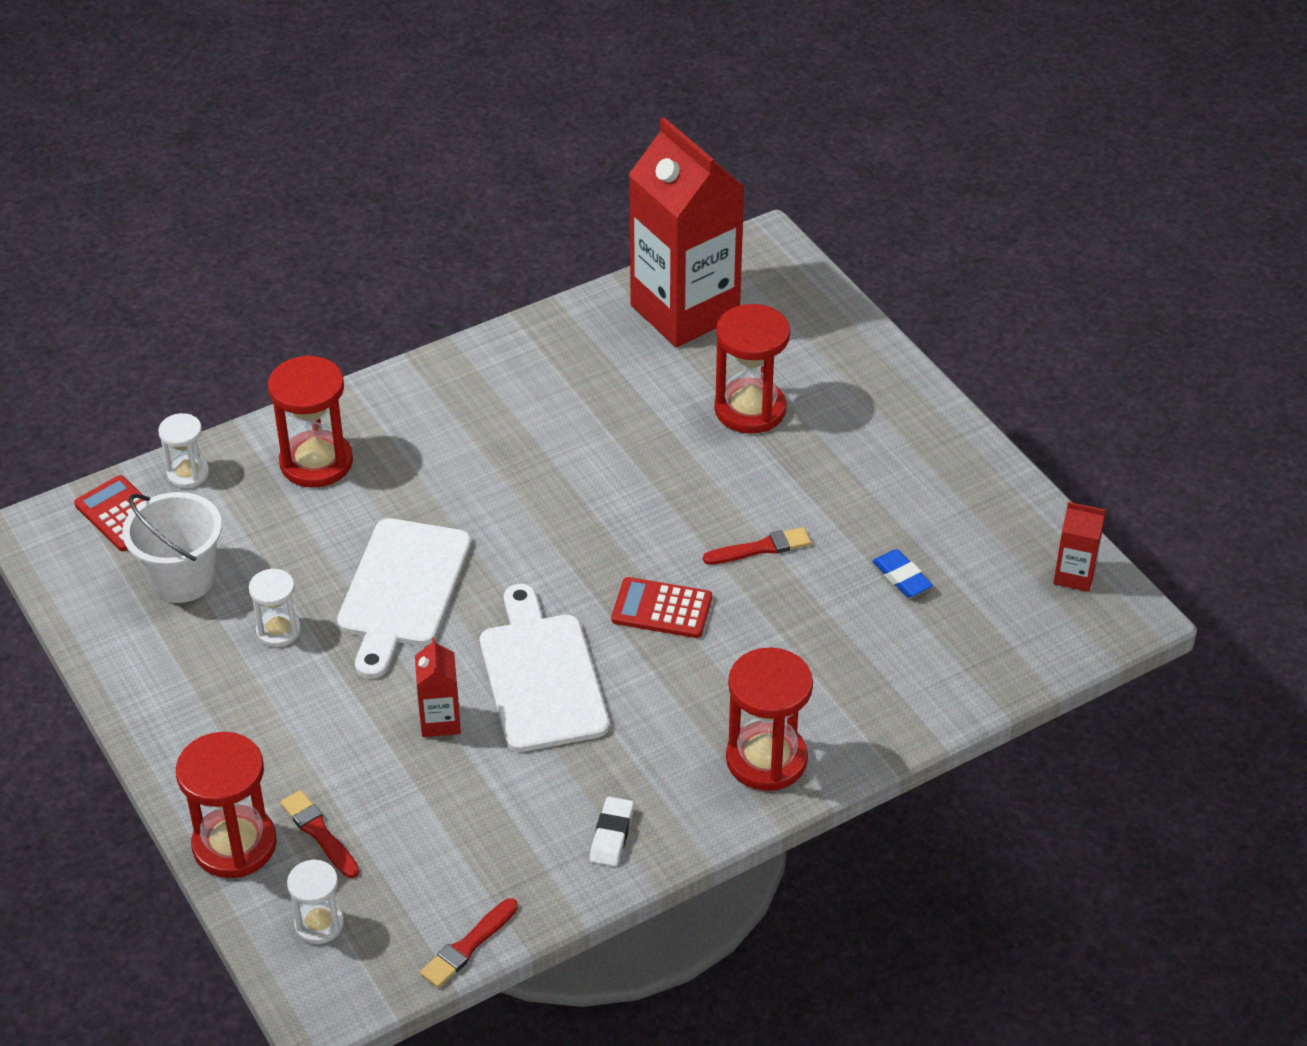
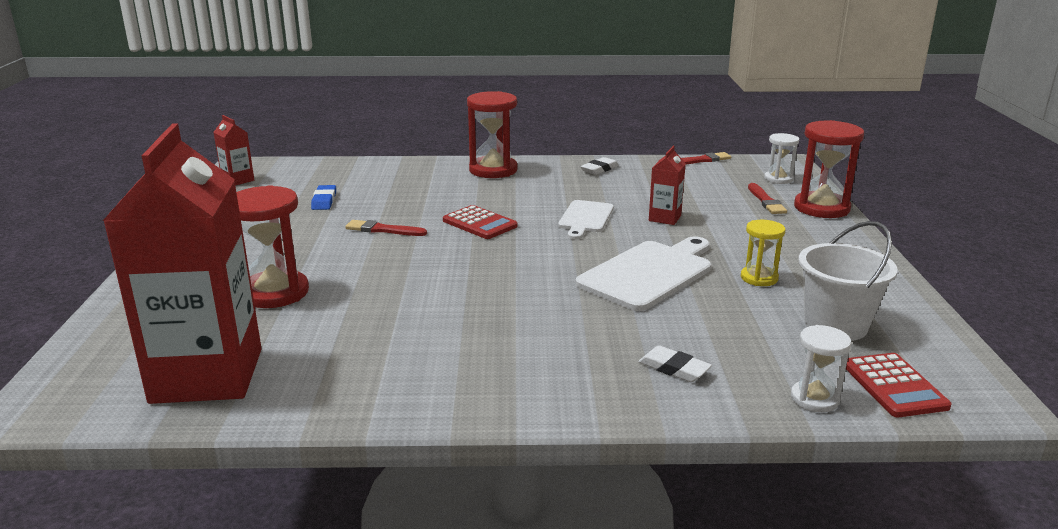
camera: 150 degrees left, 20 degrees down
(278, 630) = (759, 278): white hourglass -> yellow hourglass
(316, 462) = (674, 368): red hourglass -> white eraser
(541, 676) = (585, 218): white cutting board -> white cutting board, size x0.61

